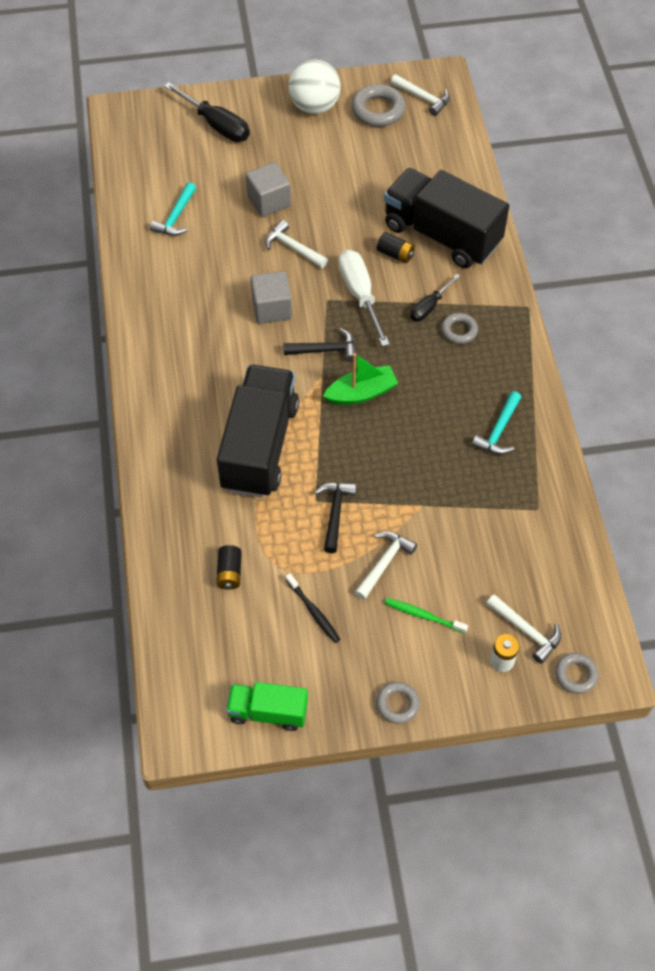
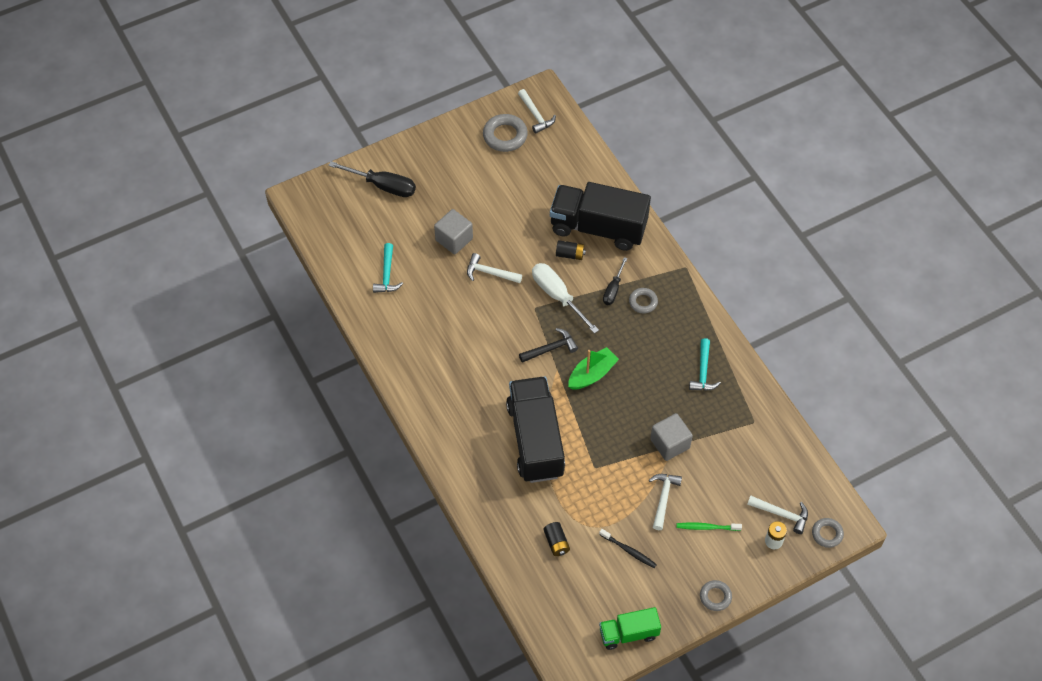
camera: 20 degrees left, 0 degrees up
(272, 309) = (496, 328): grey cube -> grey cube (670, 443)
(314, 106) = (454, 147): white ball -> none
(335, 513) = (613, 473): black hammer -> none
(423, 98) = (535, 115): white hammer -> white hammer turned 45 degrees clockwise

